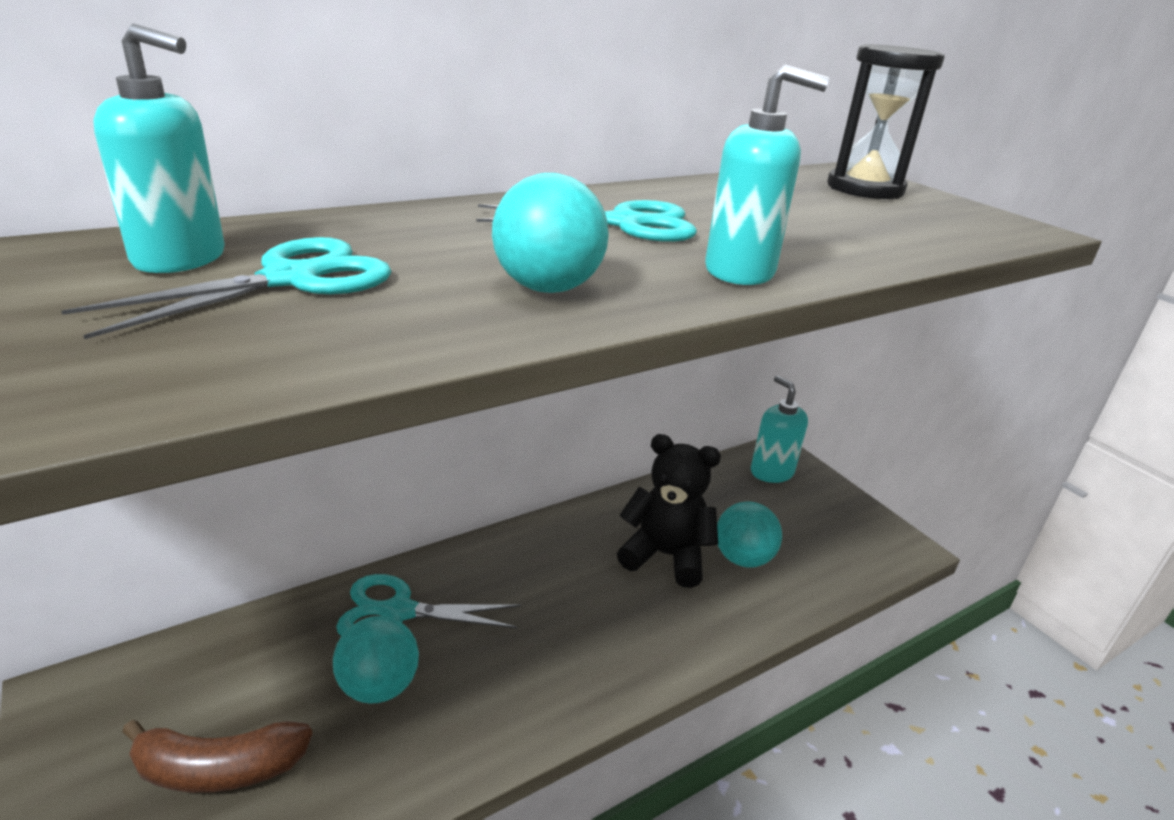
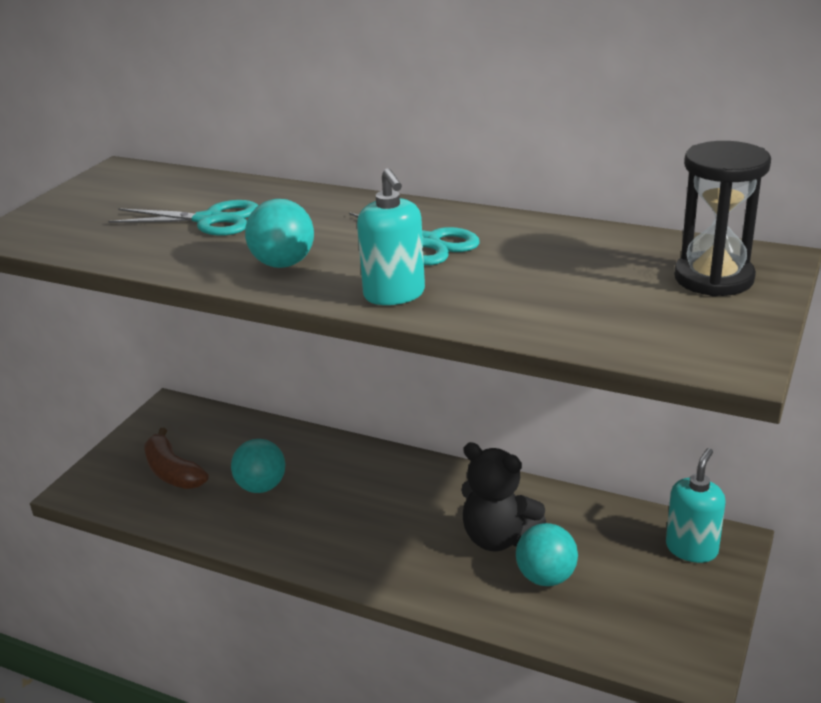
camera: 60 degrees right, 0 degrees up
(180, 259) = (199, 195): turquoise soap dispenser -> none
(399, 612) = (317, 461): turquoise scissors -> none
(665, 555) = (498, 538): black teddy bear -> black teddy bear turned 135 degrees clockwise

